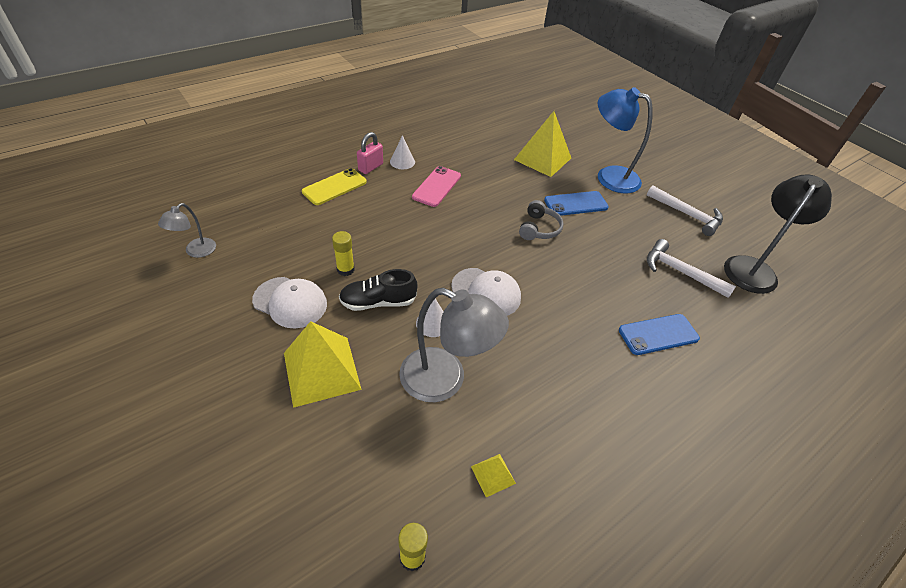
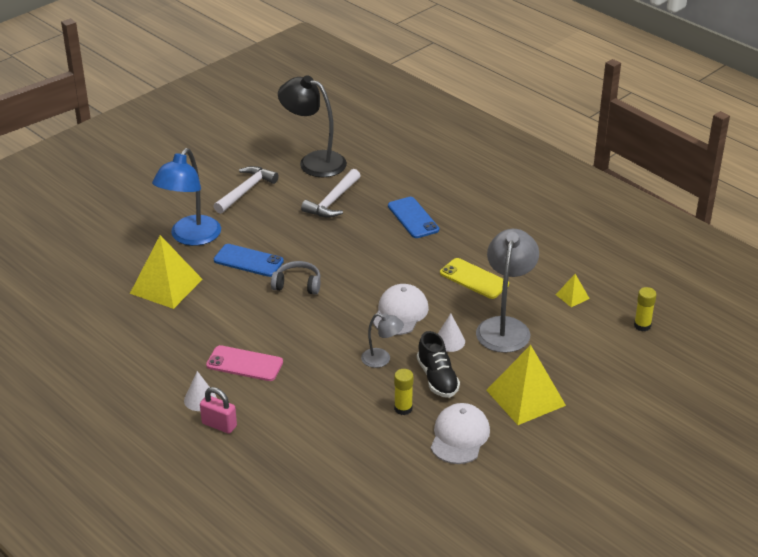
camera: 95 degrees left, 10 degrees down
(196, 251) = (416, 530): grey lamp -> grey lamp (382, 359)
(334, 187) = (268, 448): yellow phone -> yellow phone (474, 279)
(576, 204) = (248, 261): blue phone -> blue phone turned 45 degrees counterclockwise

